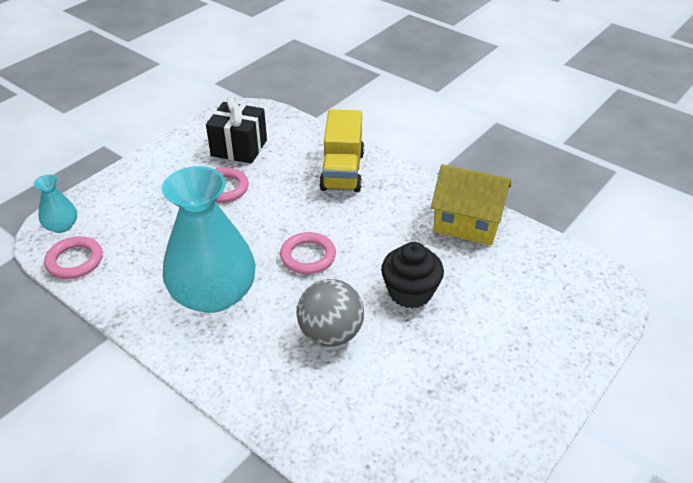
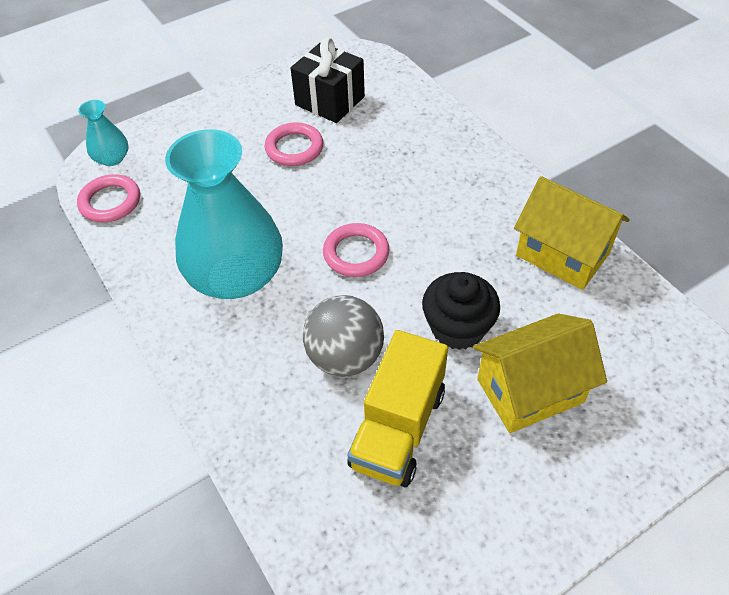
camera: 20 degrees right, 10 degrees up
(342, 171) = (436, 153): yellow truck -> yellow truck (398, 428)
(482, 323) = (530, 390): none -> yellow house

